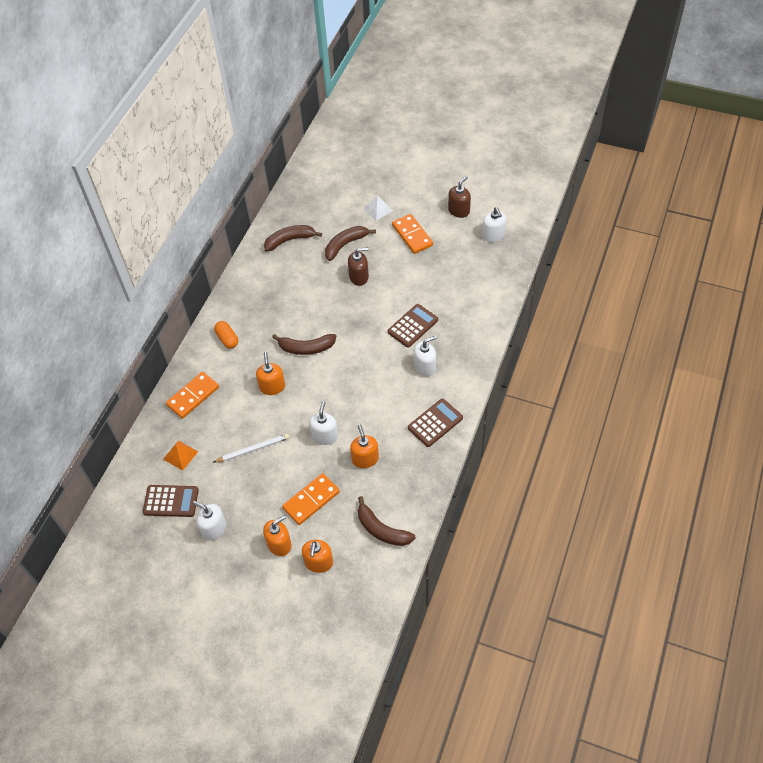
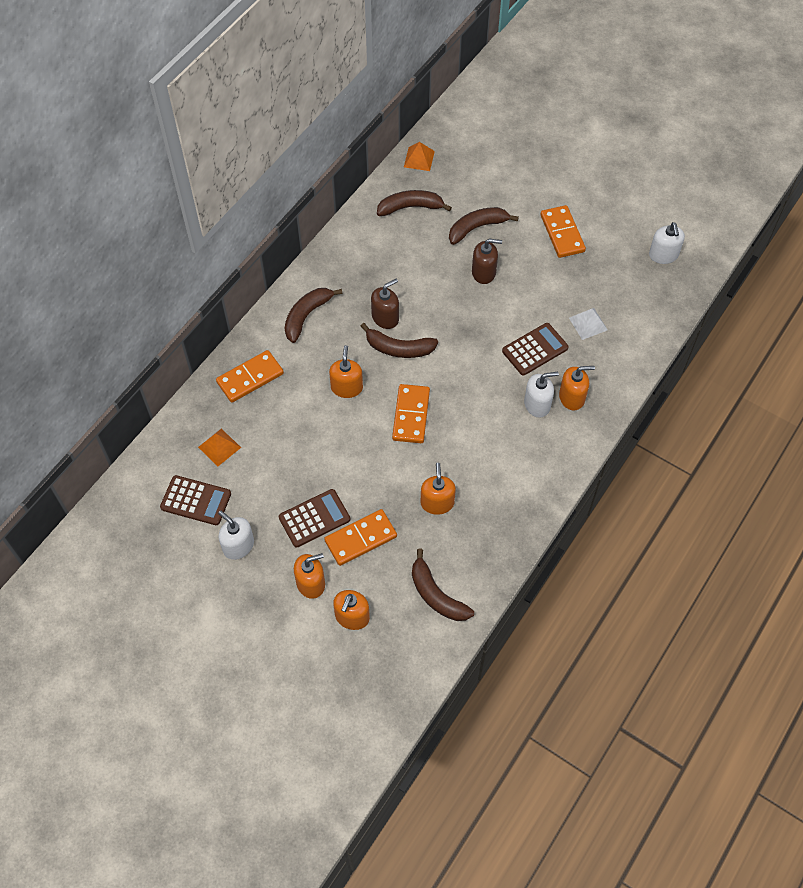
camera: 10 degrees right, 5 degrees up
(227, 339) = (307, 316): orange capsule -> brown banana
(253, 449) = (306, 460): white pencil -> none
(288, 203) = (419, 159): none -> orange pyramid
(325, 436) = (395, 463): white soap dispenser -> none
(328, 396) = (411, 415): none -> orange domino
(378, 209) = (528, 190): white pyramid -> white pyramid (588, 323)
(435, 423) = (533, 478): brown calculator -> brown calculator (314, 518)
(450, 355) = (572, 397): none -> orange soap dispenser
(459, 210) = (628, 214): brown soap dispenser -> brown soap dispenser (385, 317)

